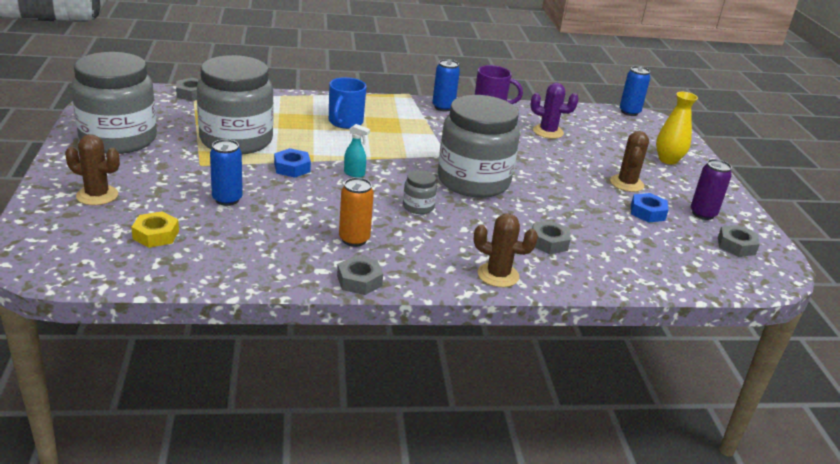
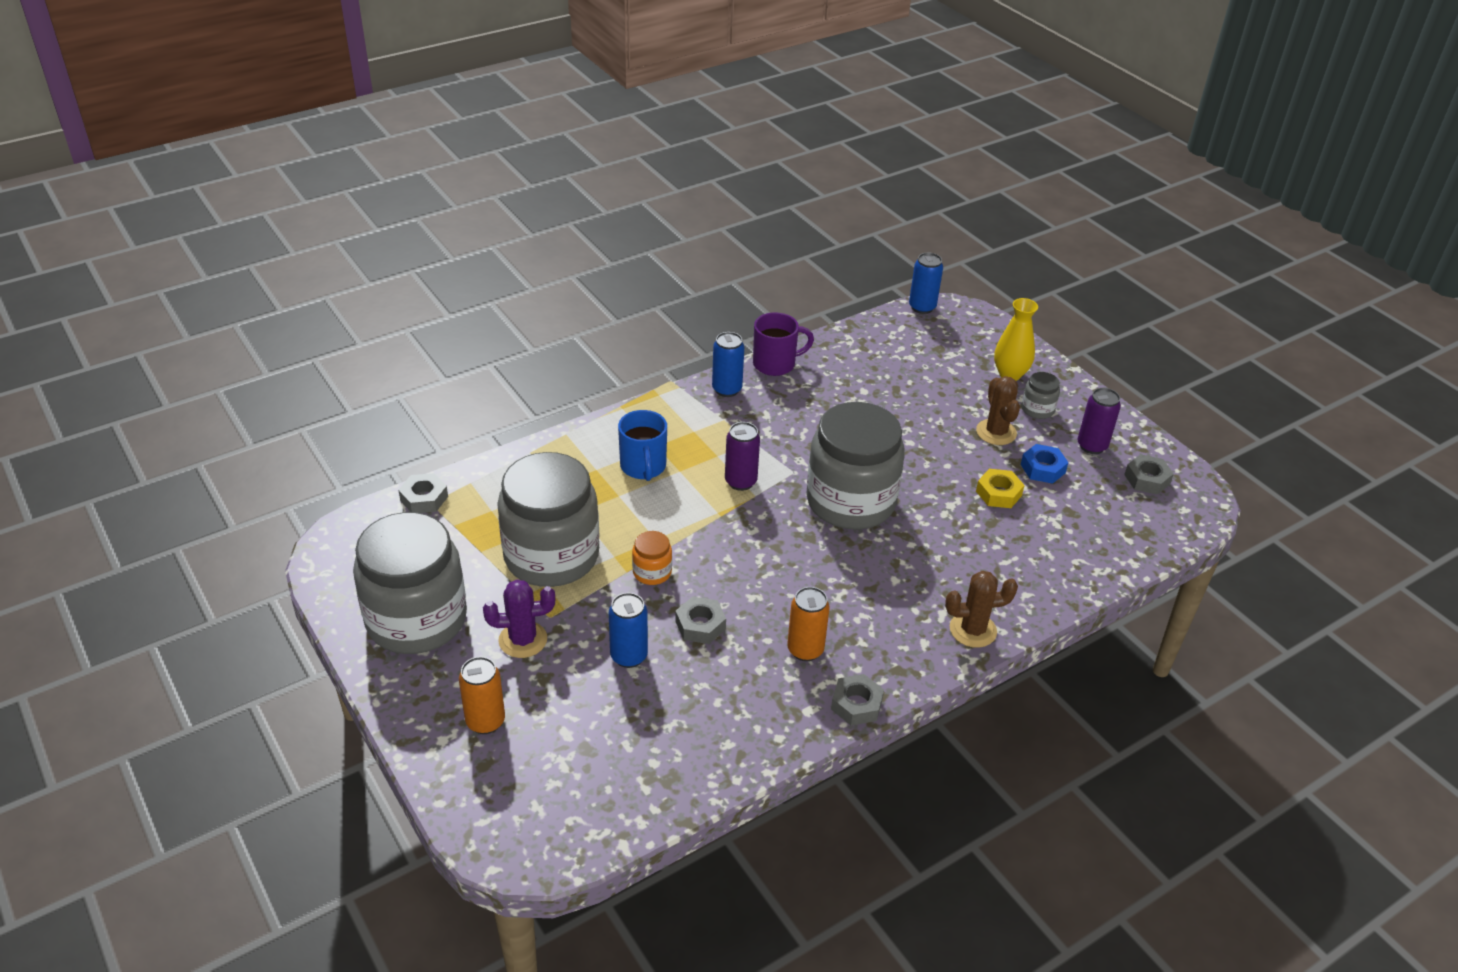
camera: 25 degrees left, 10 degrees up
(97, 195) = (485, 721): brown cactus -> orange can
(156, 235) = (605, 746): yellow nut -> yellow nut (998, 493)
(292, 168) = (652, 572): blue nut -> orange jar
(354, 174) = (724, 549): turquoise spray bottle -> none
(404, 148) = (740, 481): none -> purple can
(418, 207) = (827, 569): grey jar -> grey jar (1037, 409)
(548, 132) = (865, 382): purple cactus -> purple cactus (523, 640)
(549, 242) = (985, 559): grey nut -> grey nut (700, 625)

